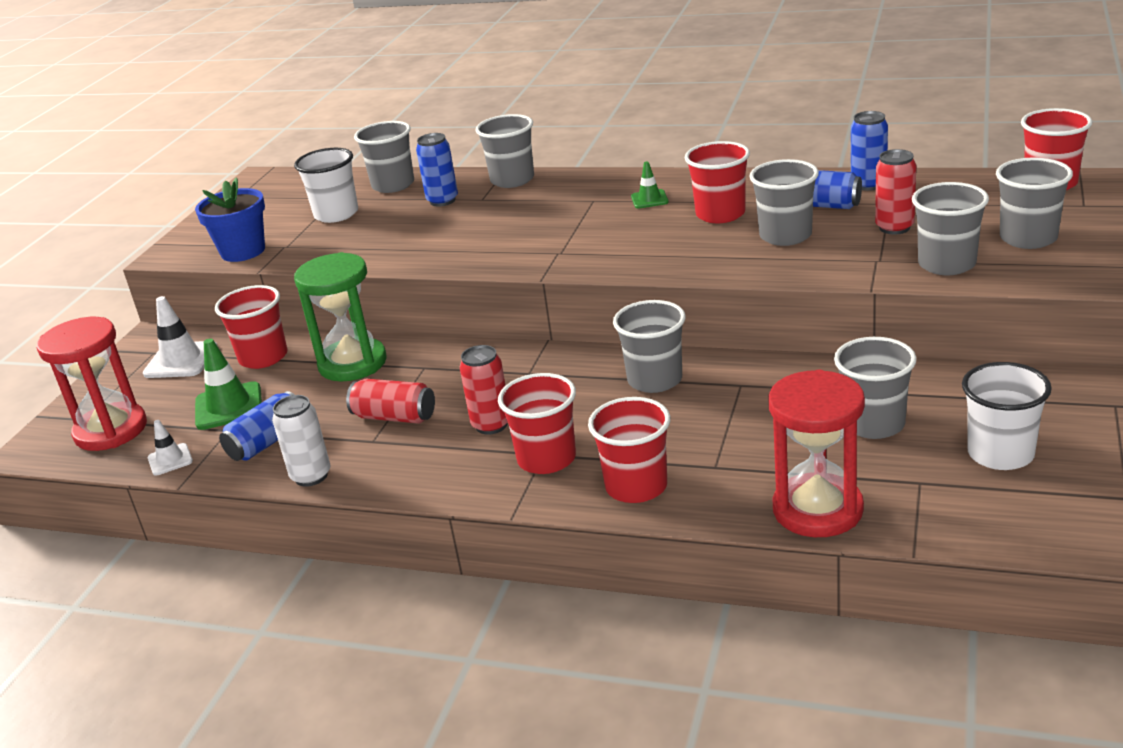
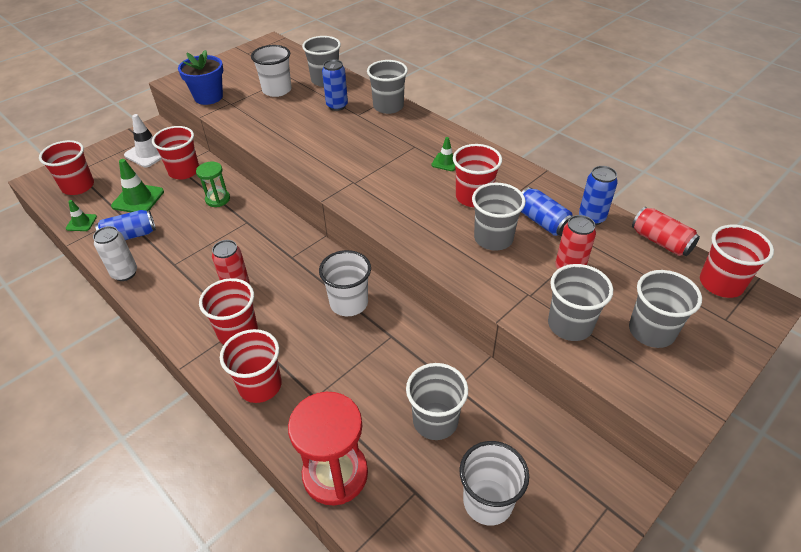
camera: 25 degrees right, 15 degrees up
(111, 430) = (78, 186): red hourglass -> red cup
(170, 460) = (81, 222): white traffic cone -> green traffic cone
(352, 363) = (217, 199): green hourglass -> green hourglass, size x0.56
(394, 417) = (199, 252): red can -> red can (660, 242)
(655, 380) = (349, 303): grey cup -> white cup

